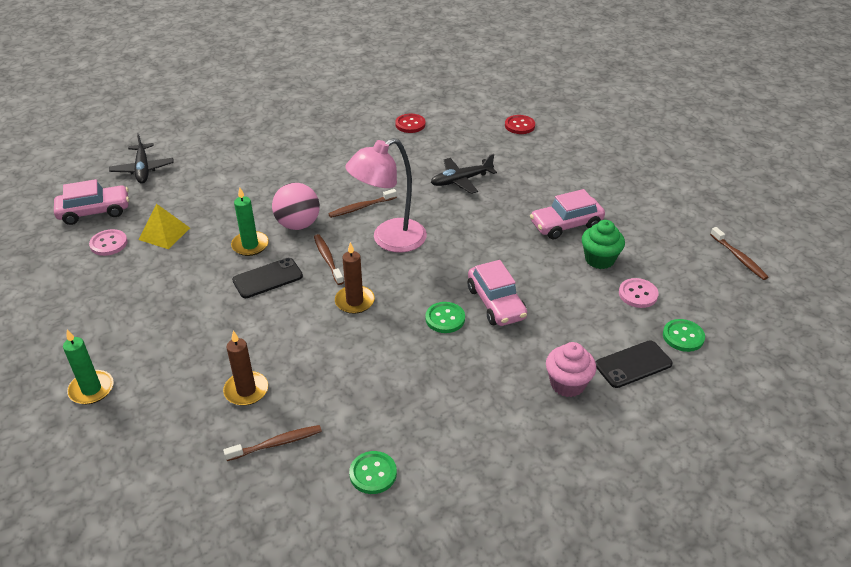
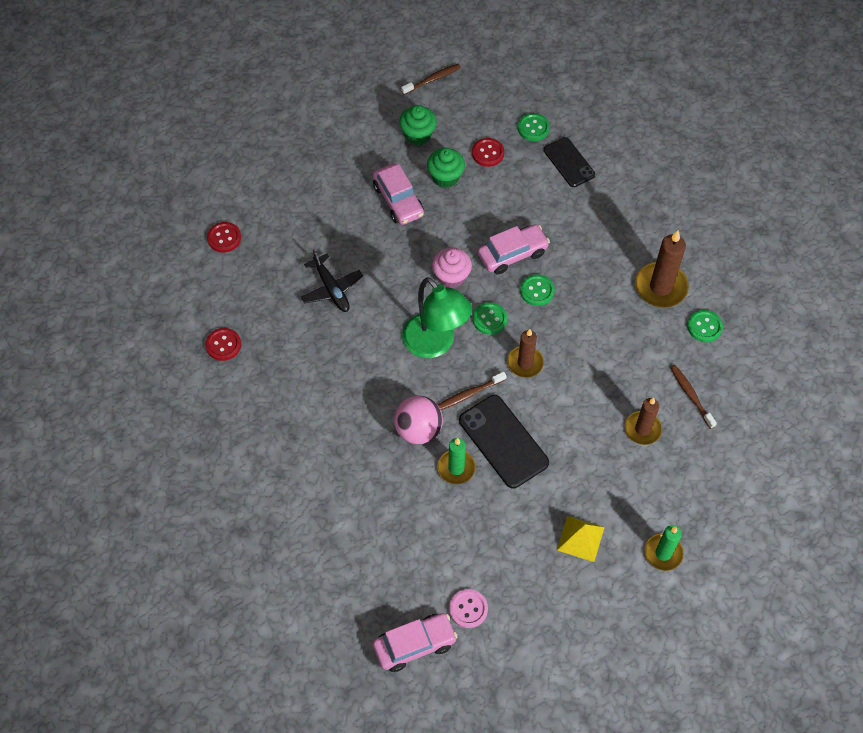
camera: 95 degrees left, 20 degrees up
(94, 211) = (414, 645): pink car -> pink car turned 90 degrees clockwise
(143, 169) = (328, 618): black plane -> none
(164, 233) = (445, 557): yellow pyramid -> yellow pyramid (580, 538)
(267, 278) = (503, 441): black phone -> black phone, size x1.52
(361, 207) = (385, 375): brown toothbrush -> none
(389, 240) = (435, 344): pink lamp -> green lamp
(413, 279) = (489, 319): none -> green button
(439, 434) = (661, 287): none -> brown candle
(567, 384) = (596, 205): pink cupcake -> pink cupcake (451, 277)
(638, 294) = (488, 153): pink button -> red button
(655, 243) = (418, 135): none -> green cupcake

